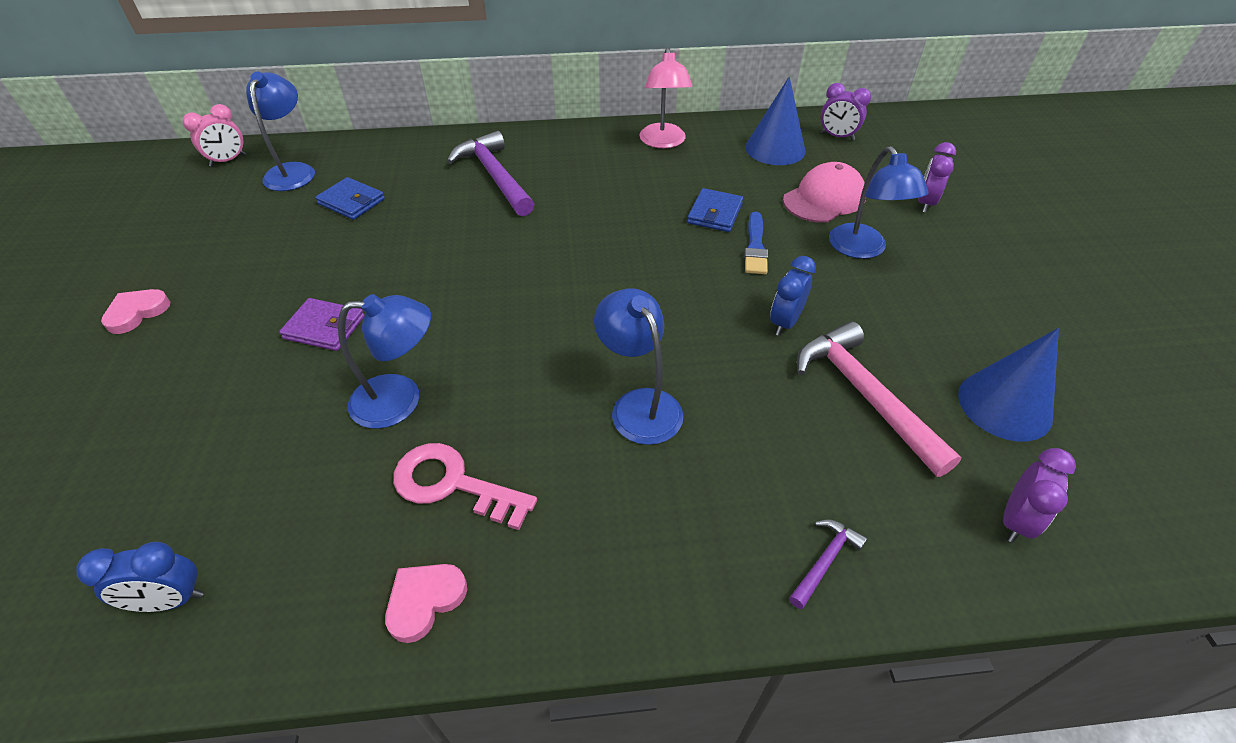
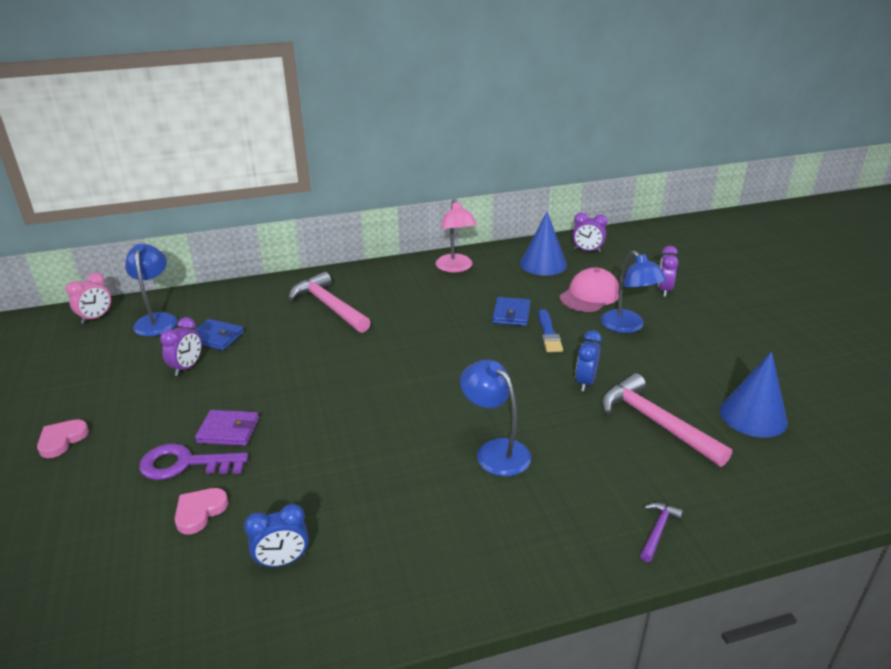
camera: 10 degrees left, 15 degrees down
(171, 600) = (176, 634): blue clock -> blue clock (282, 561)
(260, 365) = (185, 464): none -> purple key
(400, 400) = (310, 473): blue lamp -> none
(425, 600) = (377, 601): pink heart -> pink heart (200, 512)
(453, 484) = (372, 523): pink key -> none
(494, 176) = (329, 306): purple hammer -> pink hammer
(1015, 520) = (778, 486): purple clock -> purple clock (187, 367)

